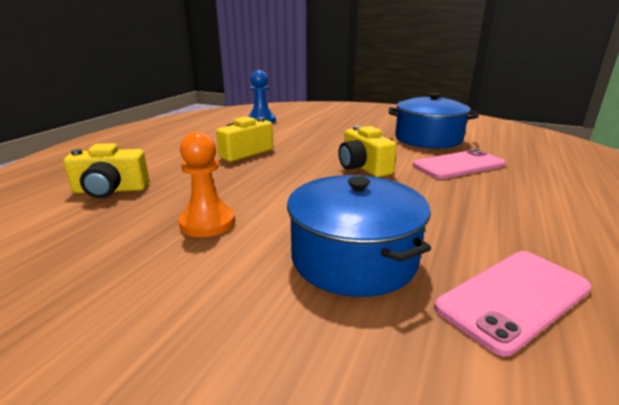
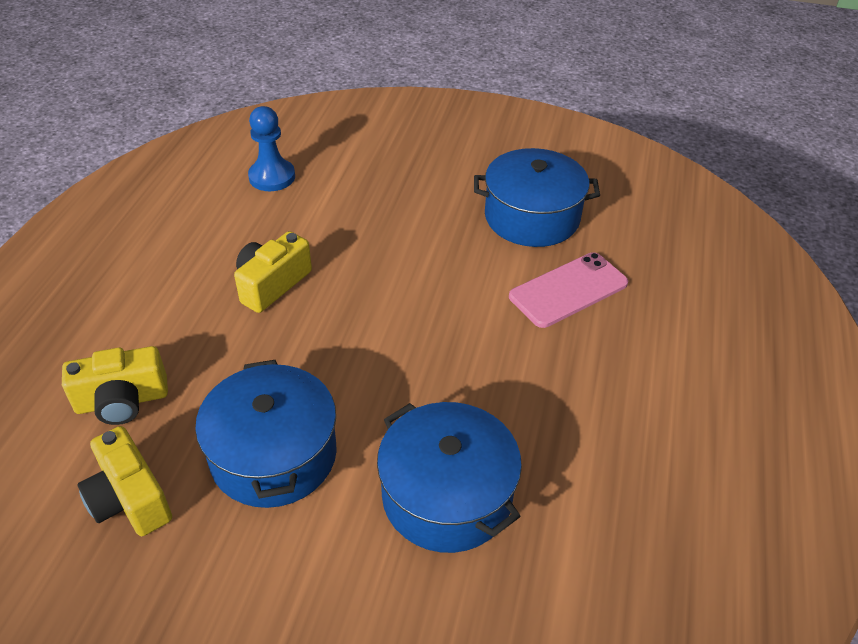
camera: 10 degrees left, 20 degrees up
(207, 223) = (273, 455): orange pawn -> blue pot
(363, 167) = (444, 309): yellow camera -> yellow camera (129, 499)
(513, 298) = (597, 533): pink phone -> none

